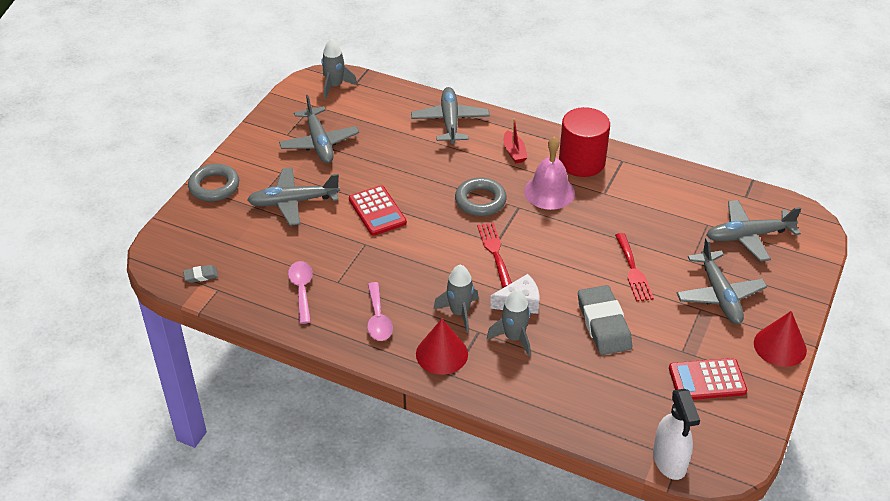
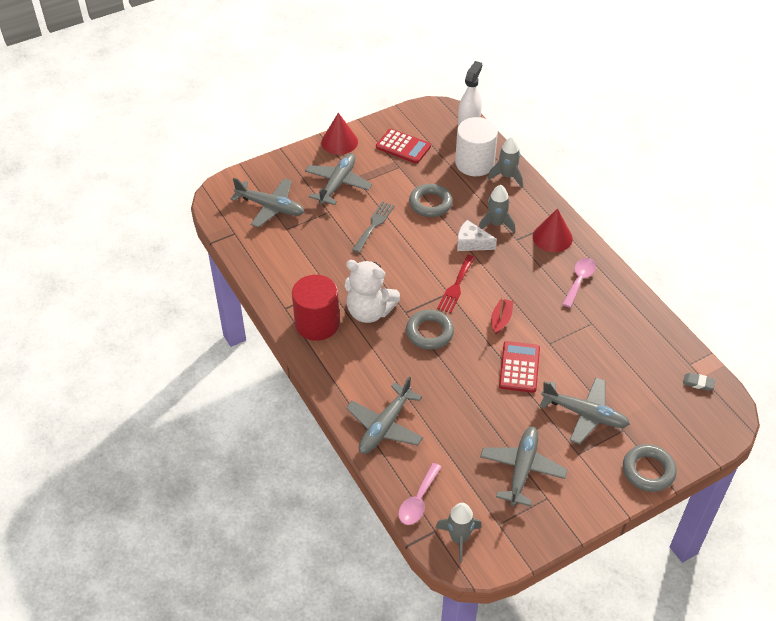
camera: 145 degrees left, 5 degrees up
(302, 289) = (622, 330): pink spoon -> pink spoon (418, 501)
(459, 313) = (519, 257): grey rocket -> grey rocket (507, 176)
(514, 152) = (361, 362): red boat -> red boat (501, 319)
(549, 192) = (369, 311): pink bell -> white teddy bear
(603, 324) = (430, 203): grey eraser -> grey ring
(607, 404) = (474, 163): none -> white cylinder
(633, 270) = (374, 225): red fork -> grey fork

